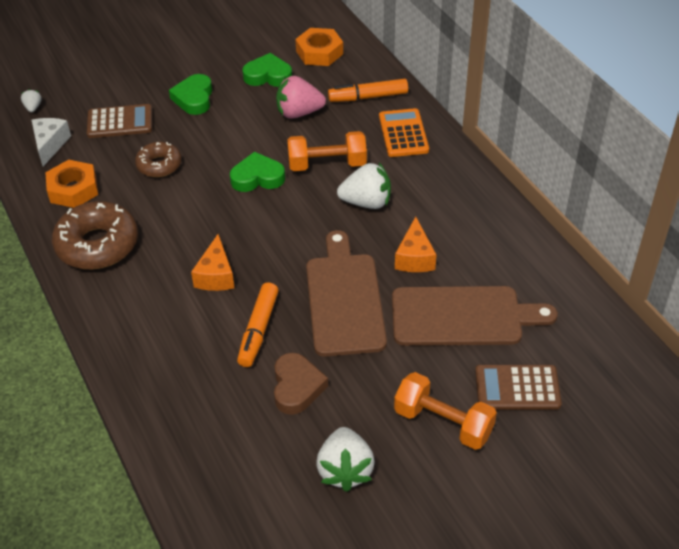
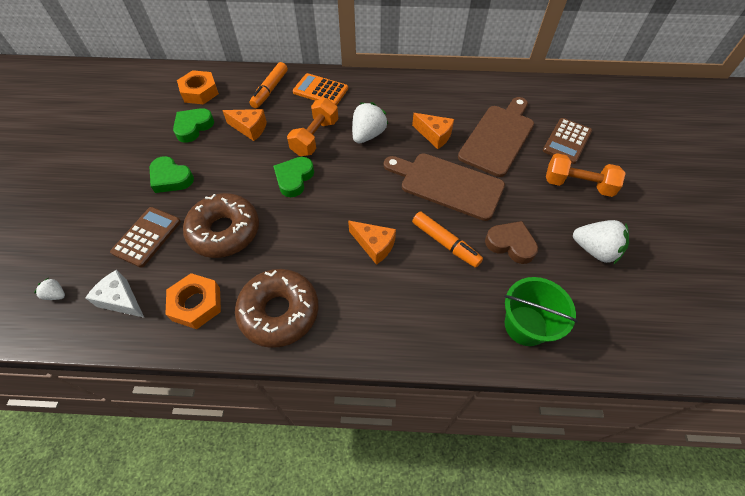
camera: 60 degrees left, 10 degrees up
(159, 165) = (224, 231): brown donut -> brown donut, size x1.71
(195, 436) = (525, 325): none -> green bucket
(299, 113) = (250, 129): pink strawberry -> orange cheese
(443, 423) = (577, 185): orange dumbbell -> orange dumbbell turned 45 degrees clockwise

